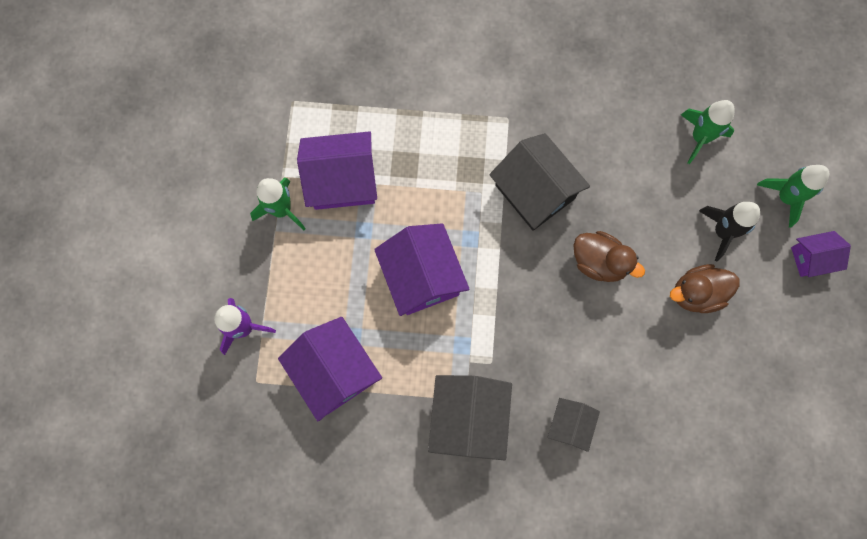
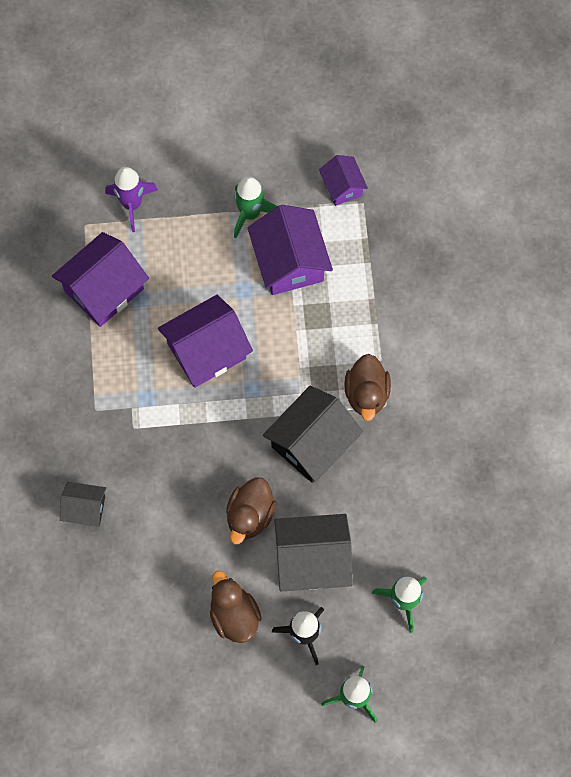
camera: 80 degrees right, 5 degrees down
(468, 418) = (78, 415): black house -> black house (312, 559)
(493, 133) = (366, 394): none -> brown duck
(811, 258) = (291, 730): purple house -> purple house (342, 187)

